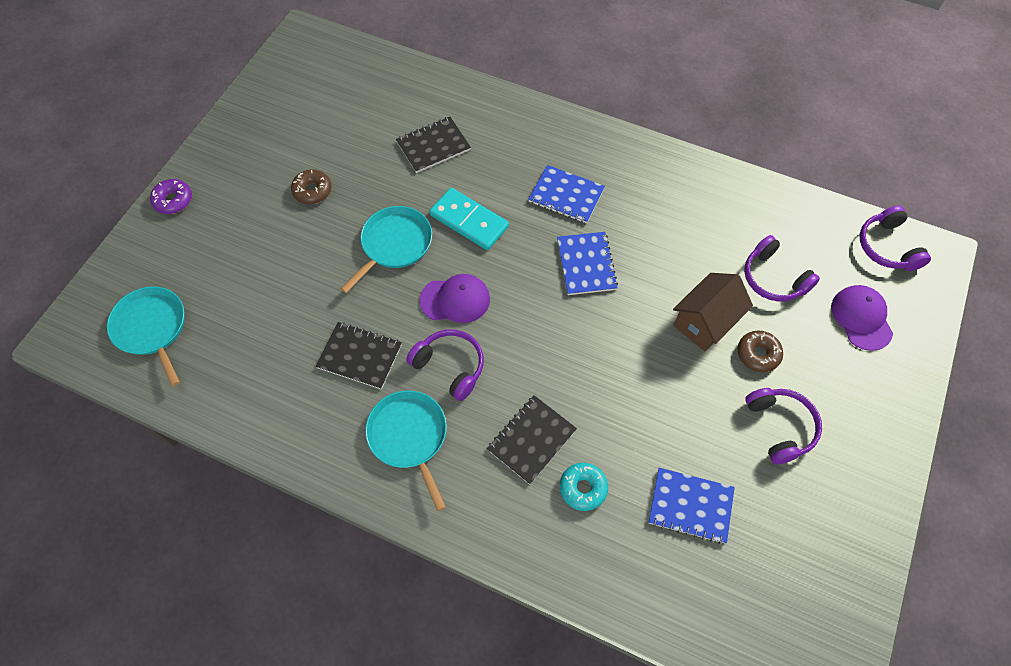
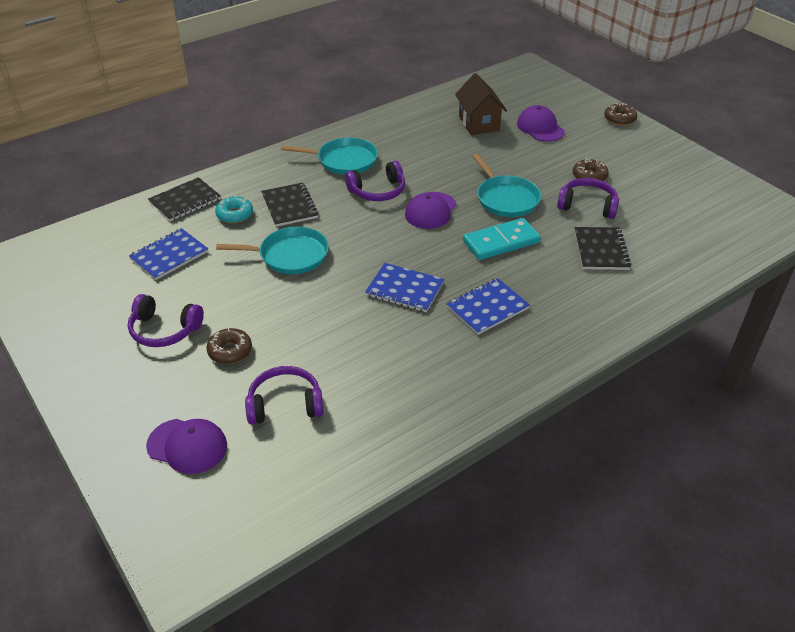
camera: 120 degrees right, 20 degrees down
(152, 328) = (511, 93): turquoise pan -> turquoise pan (290, 255)
(173, 200) = (619, 119): purple donut -> brown donut
(229, 267) = (540, 127): none -> purple cap
(360, 356) = (421, 158): black notebook -> black notebook (185, 201)
(705, 322) = (288, 334): brown house -> brown house (479, 123)
(886, 247) = (232, 526): purple headphones -> purple headphones (587, 205)

